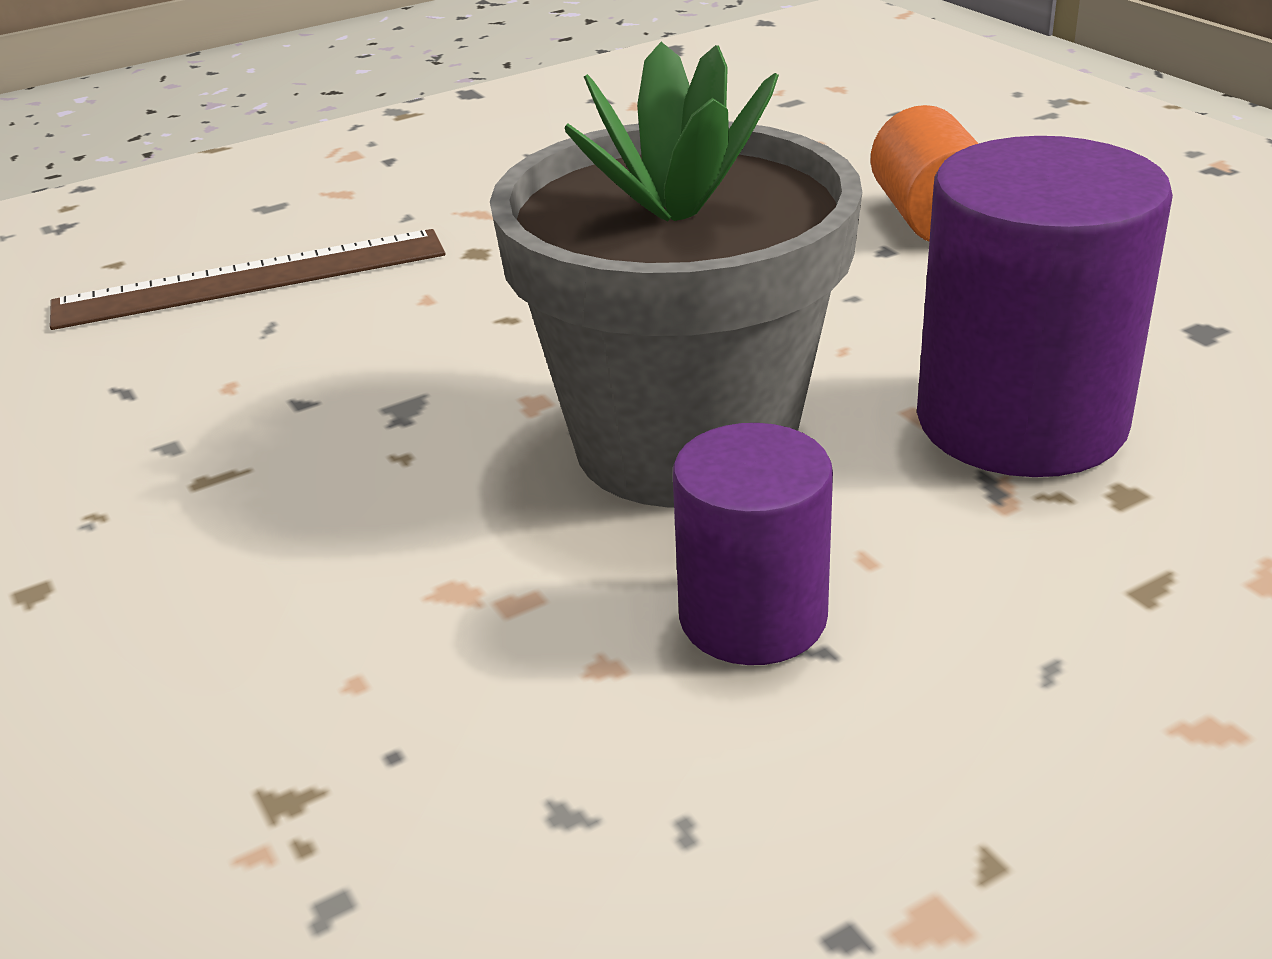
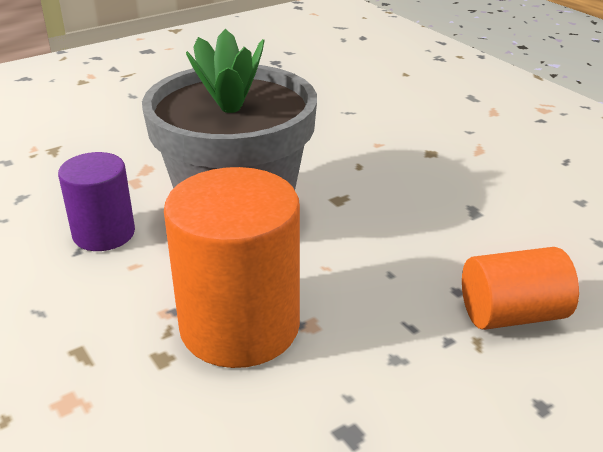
camera: 85 degrees right, 0 degrees up
(251, 279) = (393, 102): brown ruler -> none
(1021, 421) = (240, 326): purple cylinder -> orange cylinder

